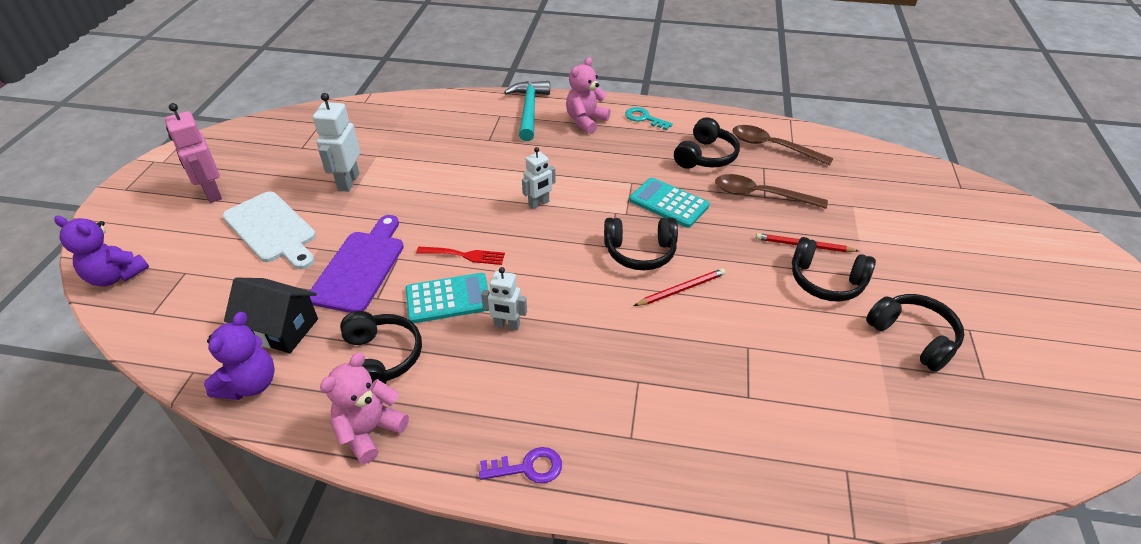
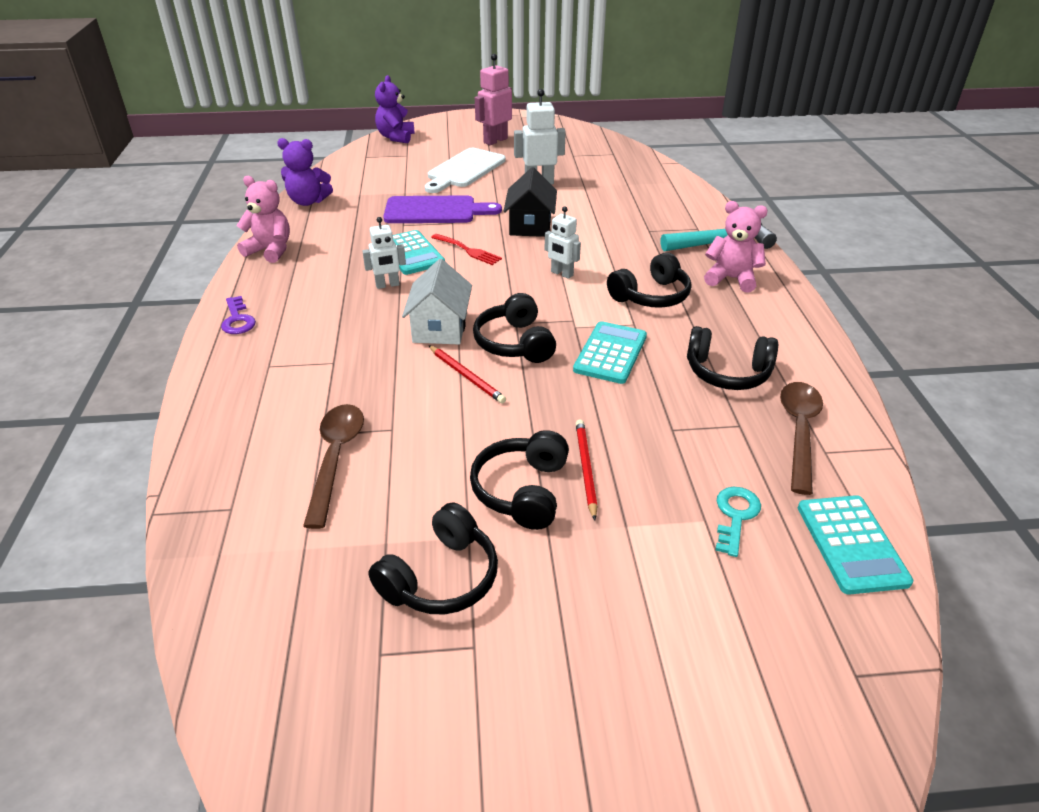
camera: 75 degrees right, 5 degrees down
(281, 329) = (361, 198): black house -> black house (530, 225)
(382, 358) = (339, 240): black headphones -> black headphones (651, 296)
(465, 255) = (468, 250): red fork -> red fork turned 45 degrees counterclockwise
(507, 325) = (387, 285): white robot -> white robot turned 105 degrees counterclockwise
(601, 296) = (440, 328): none -> white house
(644, 118) = (774, 317): turquoise key -> turquoise key (735, 515)
(761, 195) = (673, 425): brown spoon -> brown spoon (336, 458)
(870, 159) = (851, 544): none -> turquoise calculator

